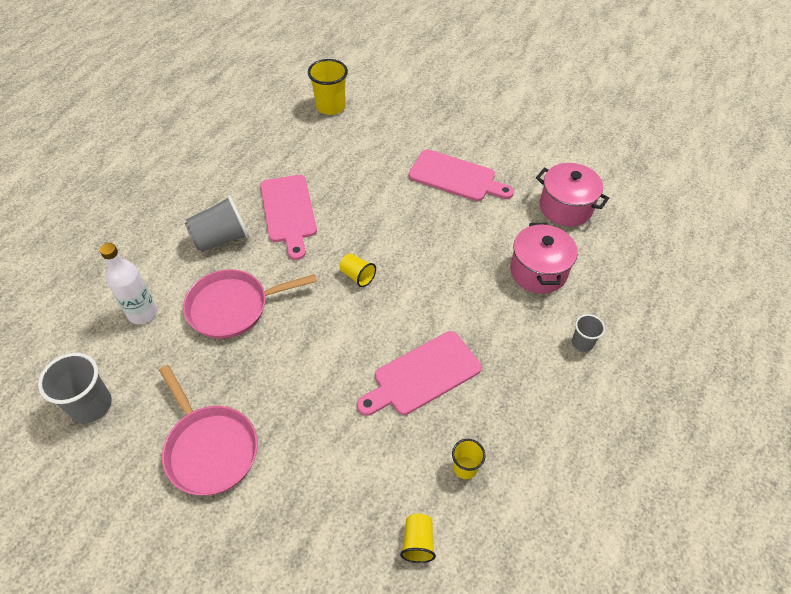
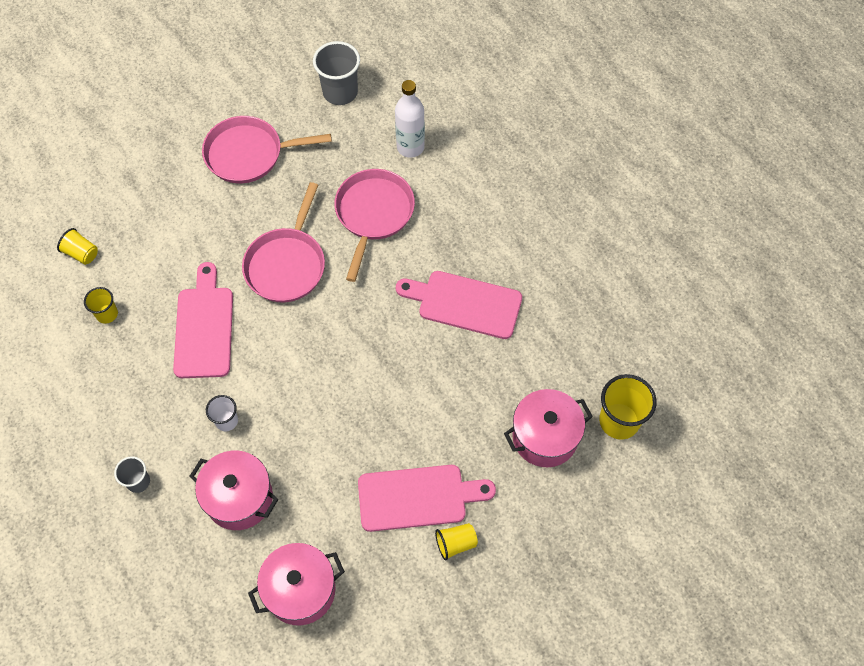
camera: 120 degrees right, 10 degrees up
(221, 239) = (463, 233): grey cup -> none
(321, 345) = (287, 264): none -> pink pan
(357, 276) = (343, 327): yellow cup -> yellow cup (455, 543)
(366, 134) = (545, 437): none -> pink pot
(456, 177) = (418, 497): pink cutting board -> pink cutting board turned 150 degrees counterclockwise
(489, 311) = (226, 421): none -> white cup

